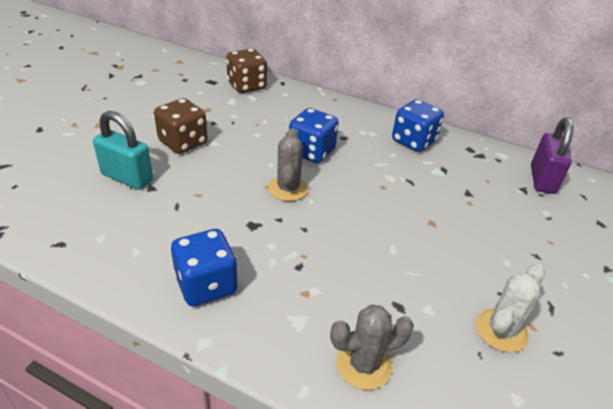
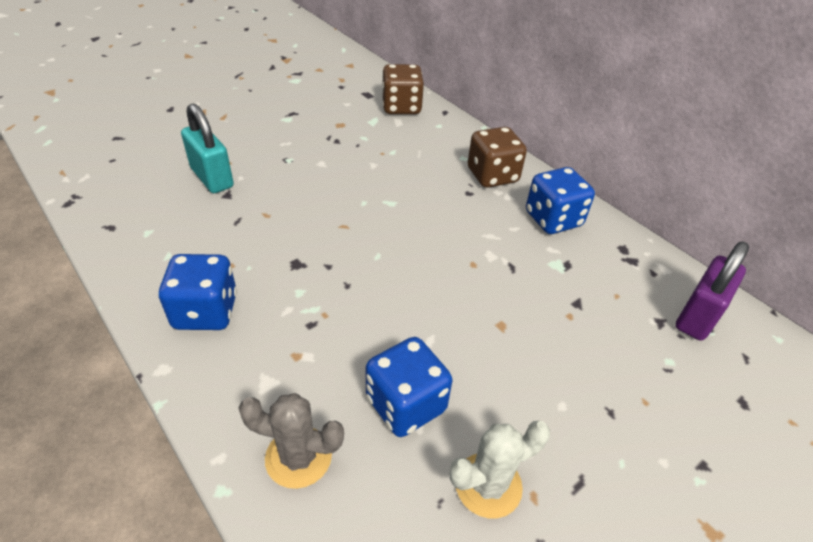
camera: 25 degrees right, 5 degrees up
(183, 142) = (290, 155): brown dice -> brown dice (492, 176)
(288, 188) = (362, 235): grey cactus -> none
(311, 152) = (418, 200): blue dice -> blue dice (405, 404)

